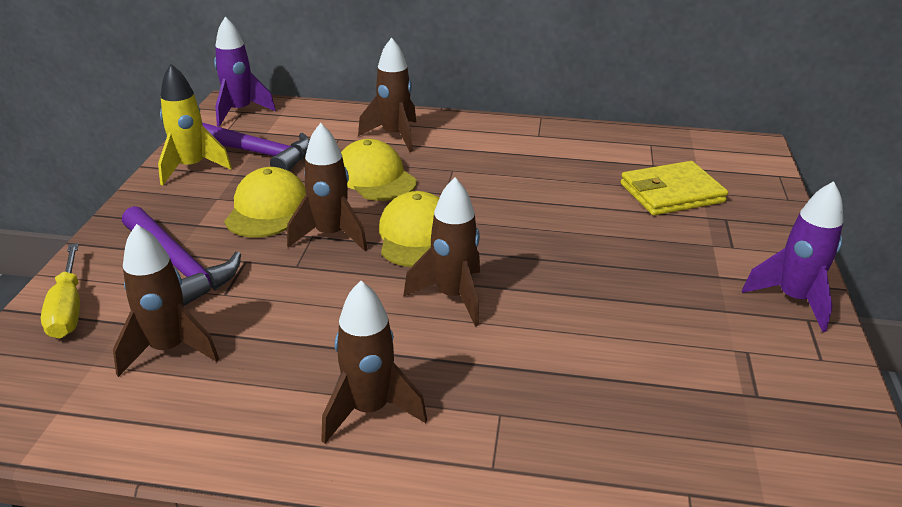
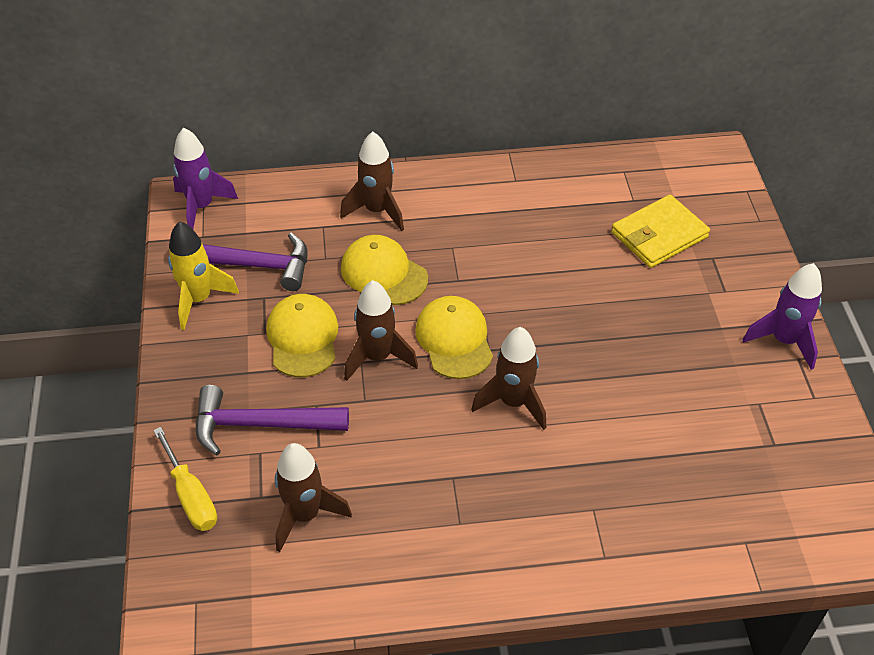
camera: 15 degrees left, 15 degrees up
(179, 265) = (260, 424): purple hammer -> purple hammer turned 150 degrees clockwise
(369, 410) = (494, 531): brown rocket -> none

